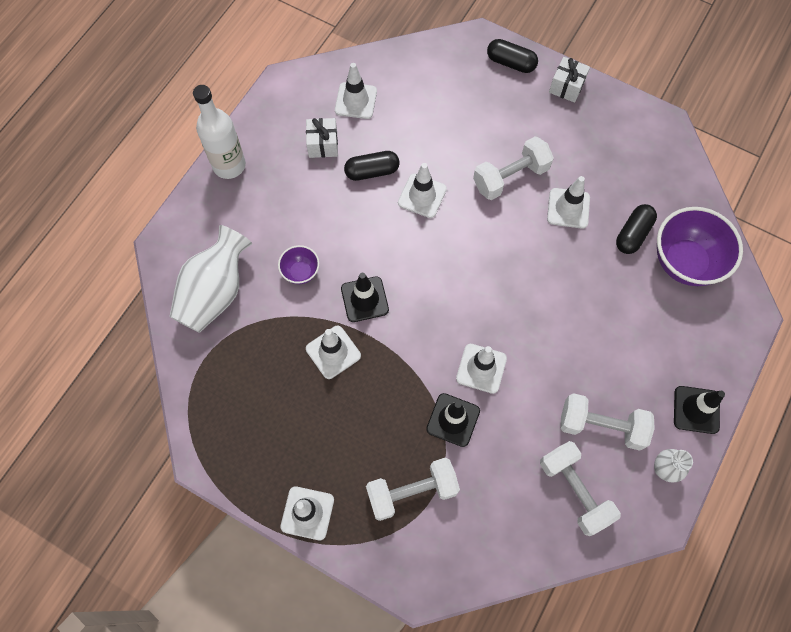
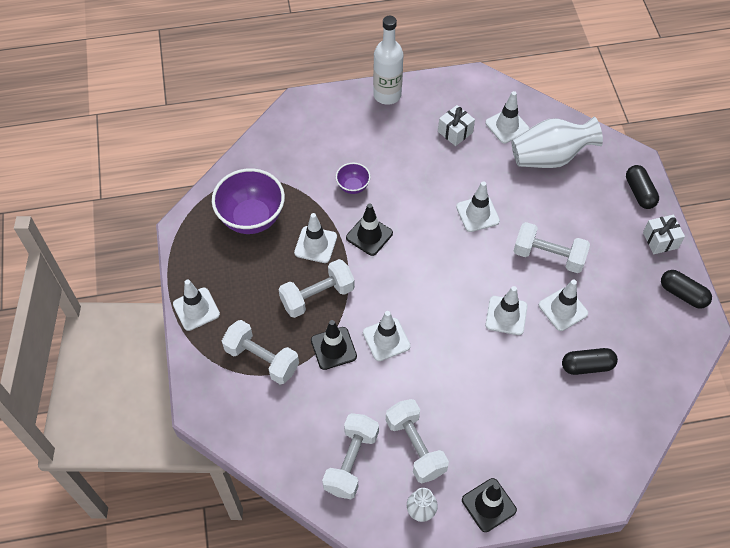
camera: 50 degrees right, 10 degrees down
(215, 292) = (295, 152): white vase -> white vase (550, 157)
(372, 171) = (465, 173): black capsule -> black capsule (683, 294)
(388, 392) = (317, 296): none -> white dumbbell
(538, 255) = (506, 315): none -> white traffic cone
(685, 262) = (601, 417): purple bowl -> purple bowl (252, 218)

